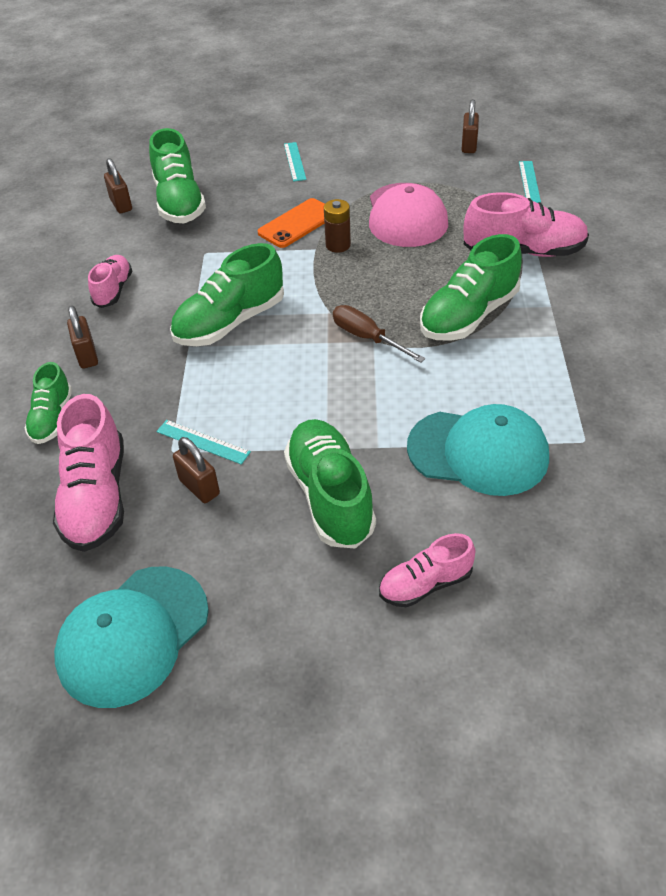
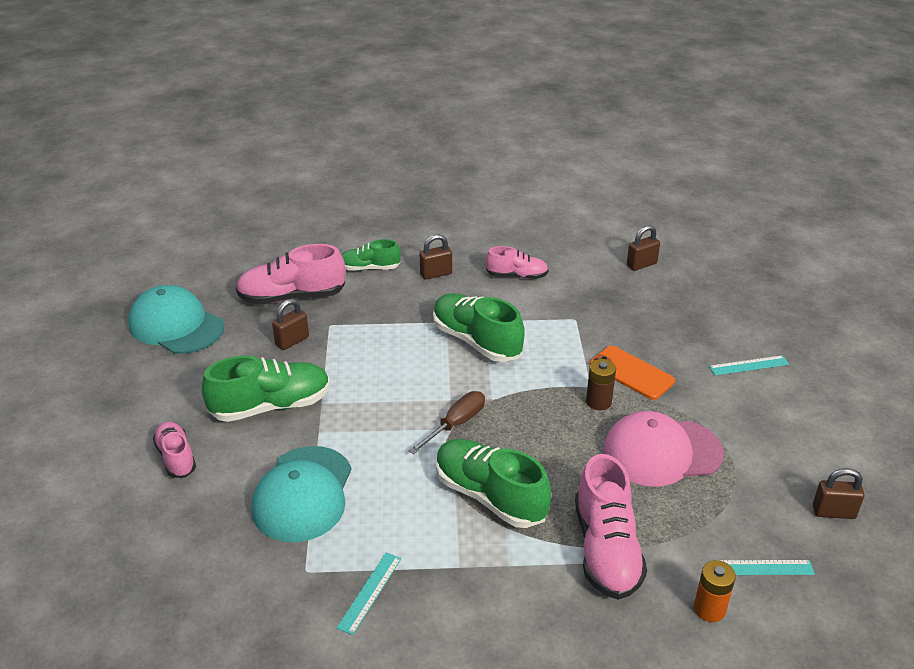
camera: 85 degrees right, 10 degrees down
(179, 202) = (652, 297): green shoe -> none
(203, 442) = (337, 338): turquoise ruler -> turquoise ruler (369, 592)
(574, 208) = (709, 609): none -> orange battery

